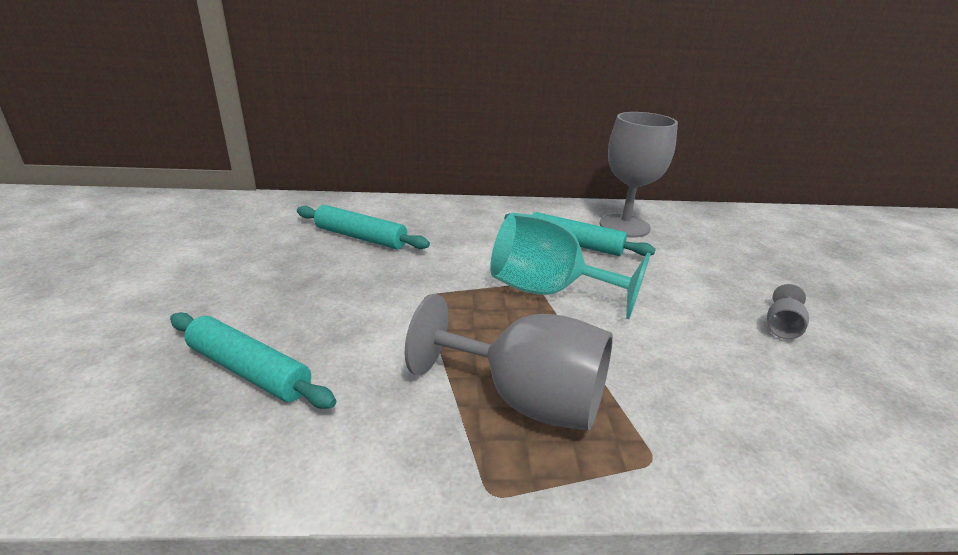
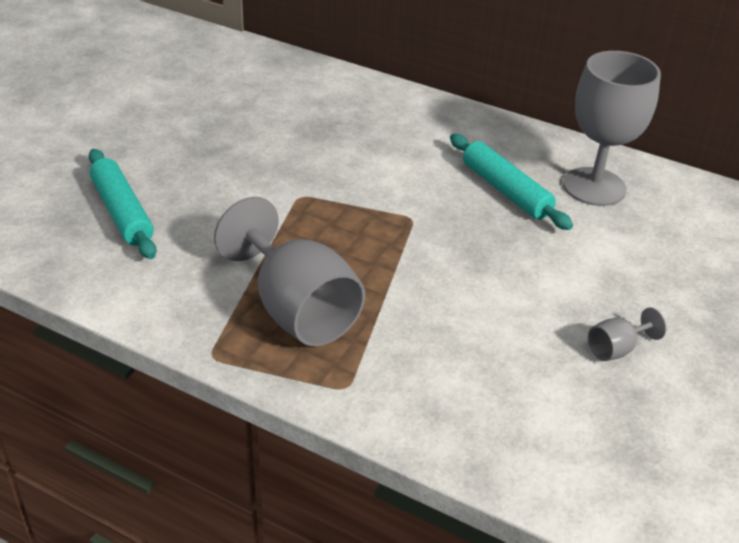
camera: 30 degrees right, 10 degrees up
(361, 237) = (296, 117): turquoise rolling pin -> none
(548, 291) = (417, 230): turquoise goblet -> none

